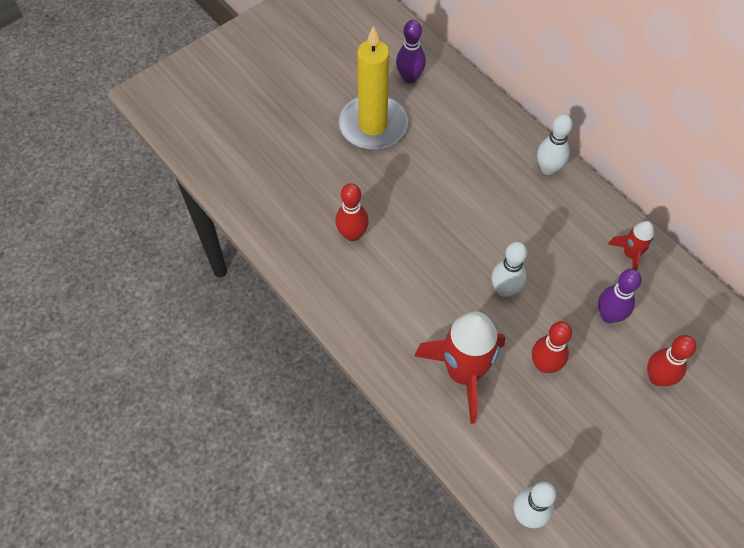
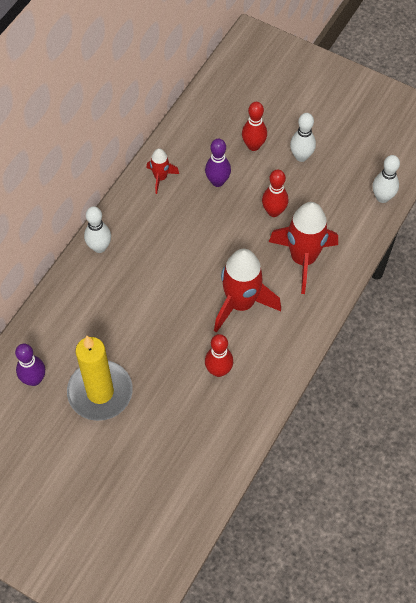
camera: 110 degrees left, 0 degrees up
(426, 283) = (240, 303): none -> red rocket
(504, 290) = (224, 250): white bowling pin -> white bowling pin (301, 156)

